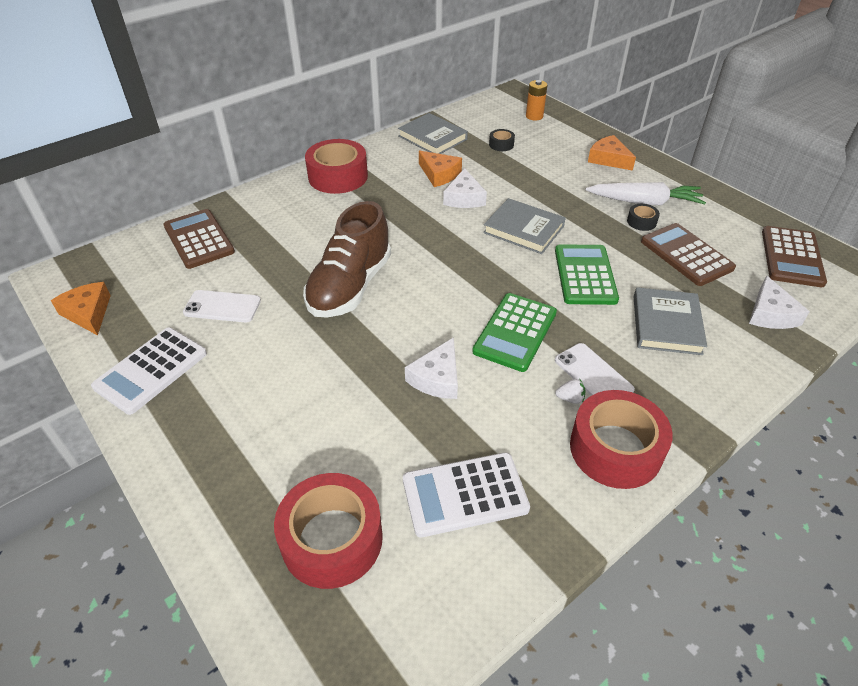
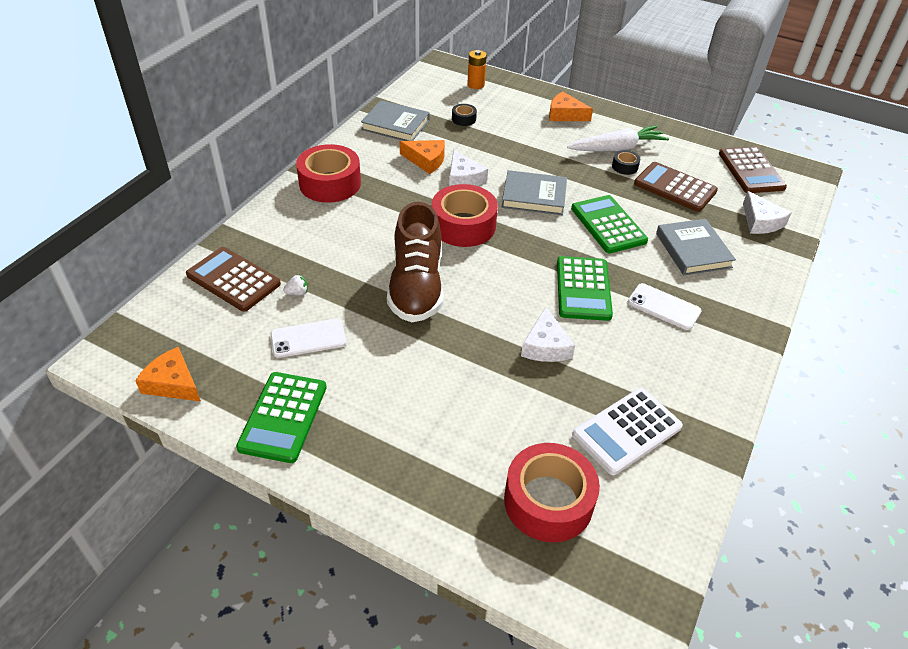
camera: 25 degrees left, 0 degrees up
(151, 370) = (283, 417): white calculator -> green calculator
(570, 398) = (658, 331): white strawberry -> white strawberry (297, 293)
(615, 449) = (713, 359): red tape -> red tape (463, 225)

